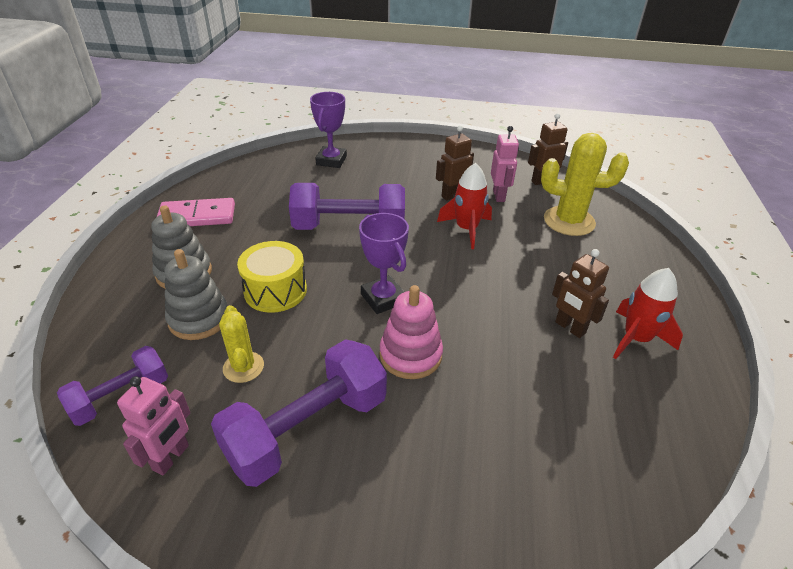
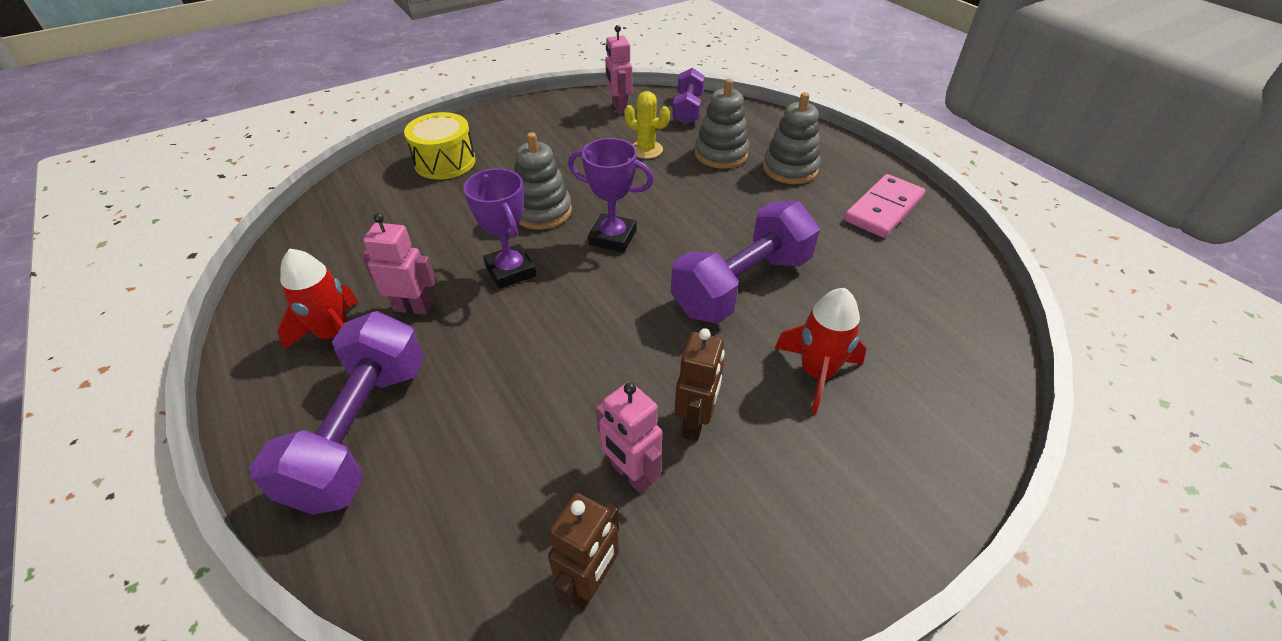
camera: 140 degrees right, 5 degrees up
(275, 290) = (705, 195): yellow drum -> yellow drum (445, 162)
(307, 429) = (563, 147): purple dumbbell -> purple dumbbell (361, 431)
(331, 160) = (929, 373): purple trophy -> purple trophy (510, 271)
(410, 355) = (542, 211): pink stacking toy -> grey stacking toy
(466, 229) = (616, 369): red rocket -> red rocket (816, 373)
(569, 221) = (484, 488): yellow cactus -> none
(570, 328) = (413, 308): brown robot -> pink robot

